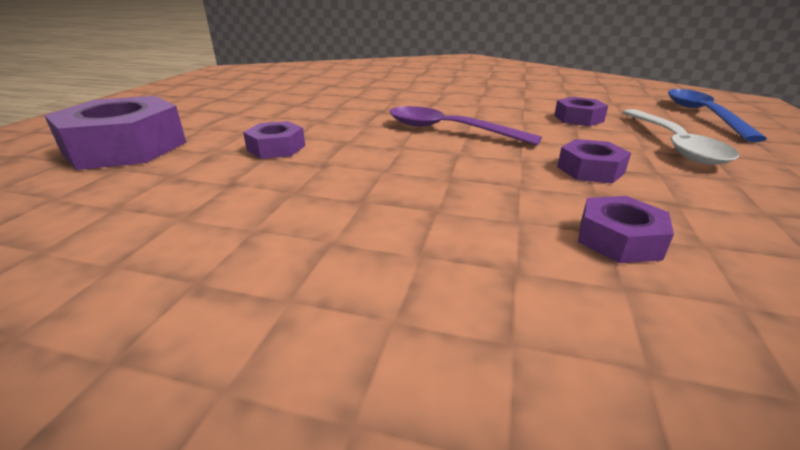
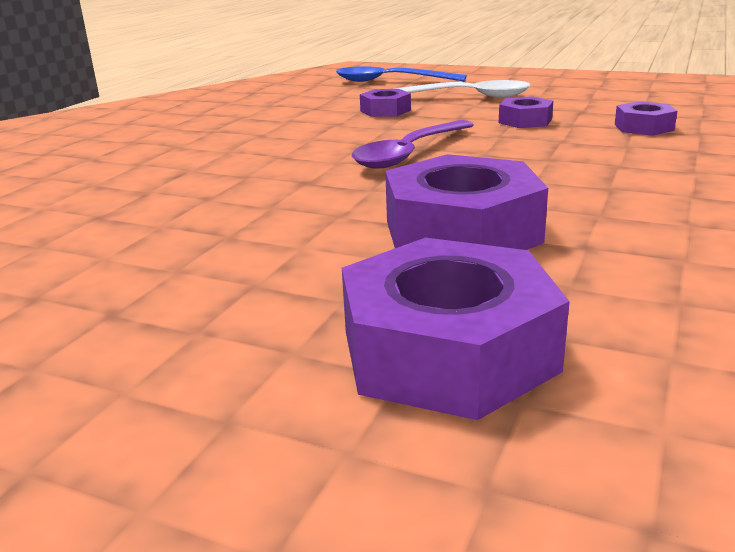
camera: 80 degrees left, 5 degrees down
(276, 148) = (462, 231): purple nut -> purple nut, size x1.98

